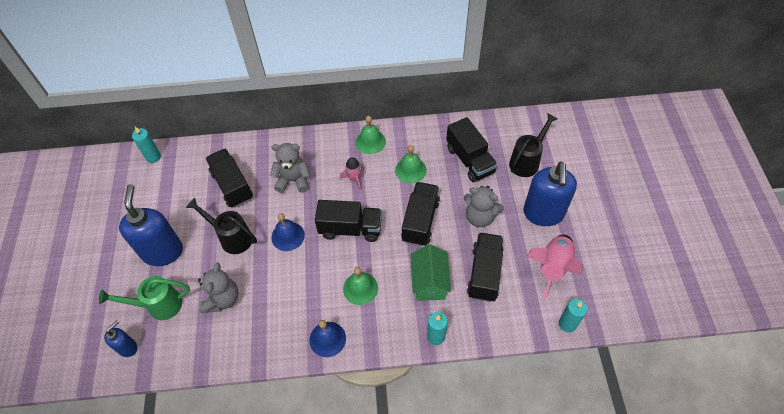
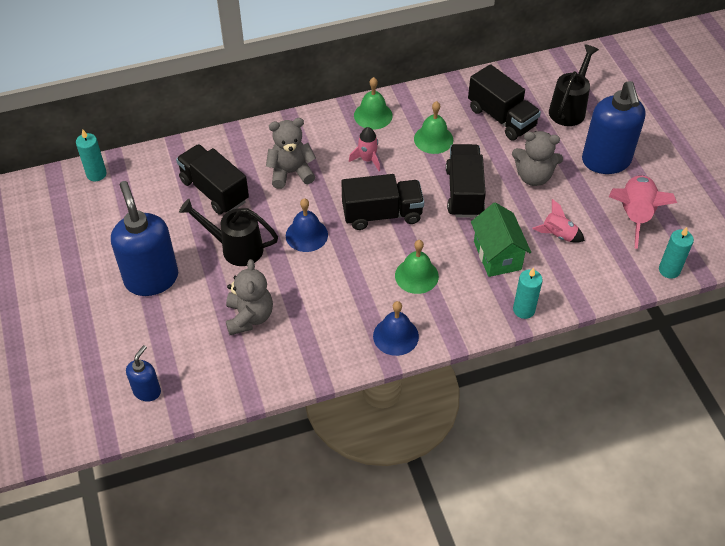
camera: 15 degrees left, 5 degrees down
(159, 305) = (170, 338): green watering can -> none
(484, 273) = (558, 235): black truck -> pink rocket

